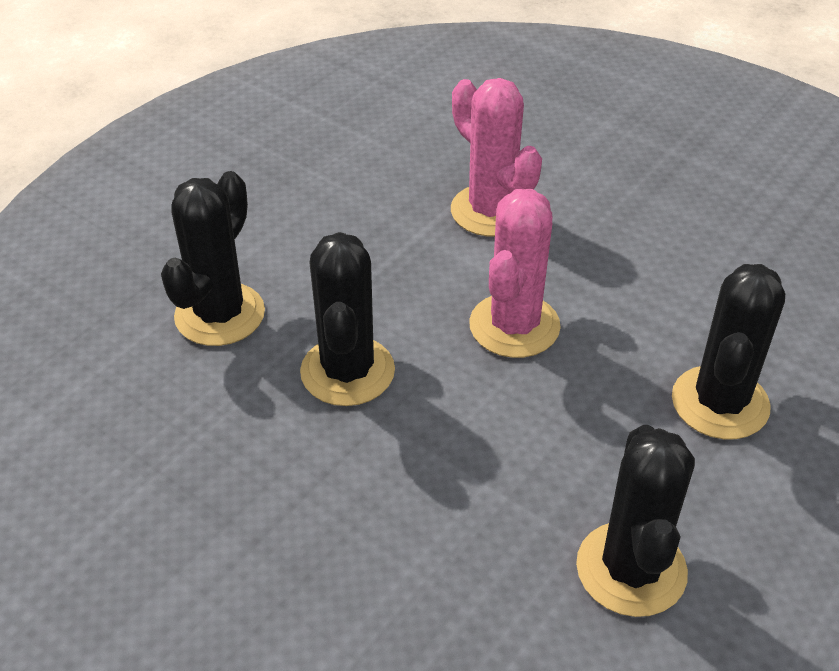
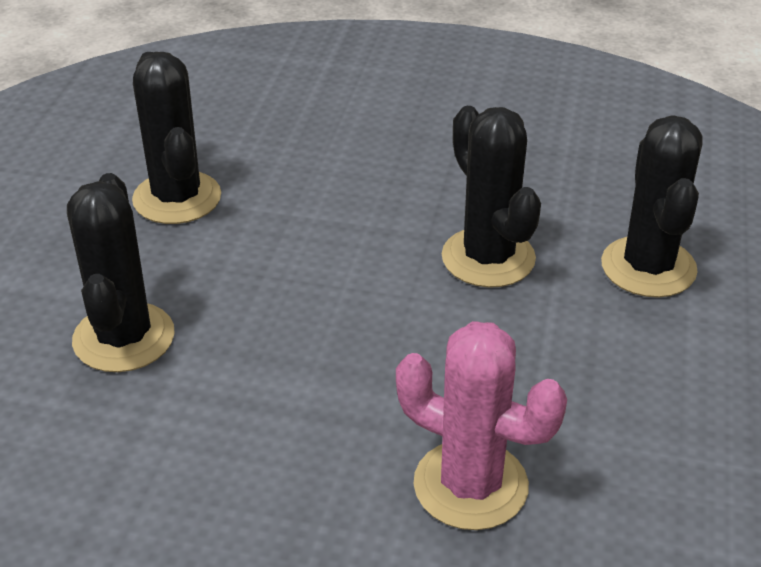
camera: 155 degrees right, 5 degrees down
(514, 326) = (360, 348): pink cactus -> none

